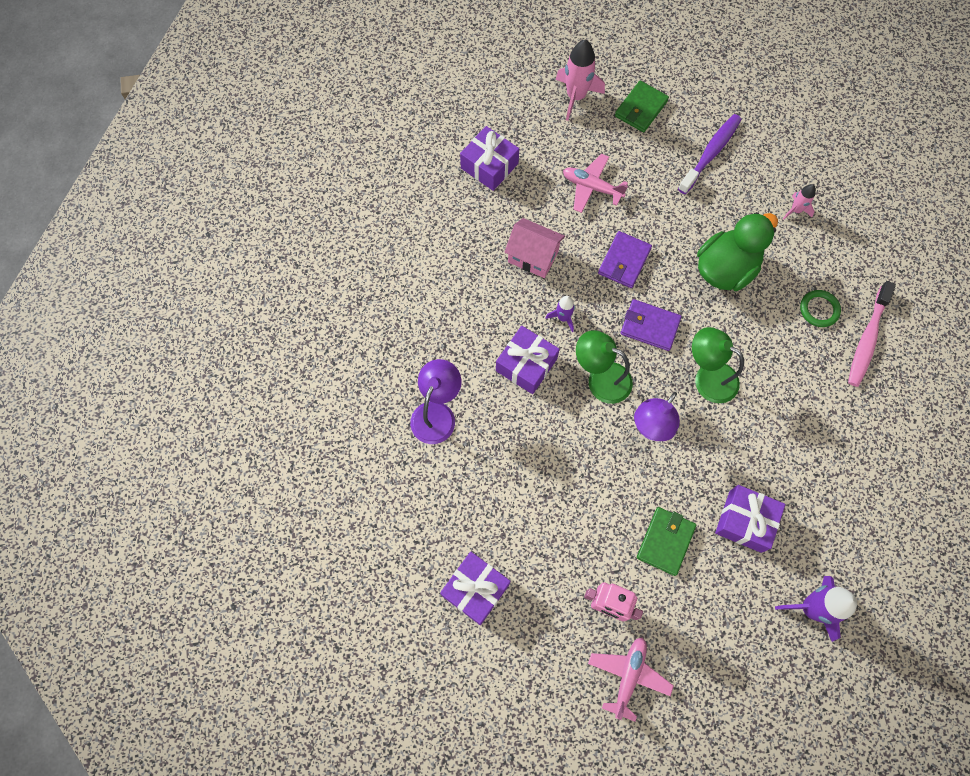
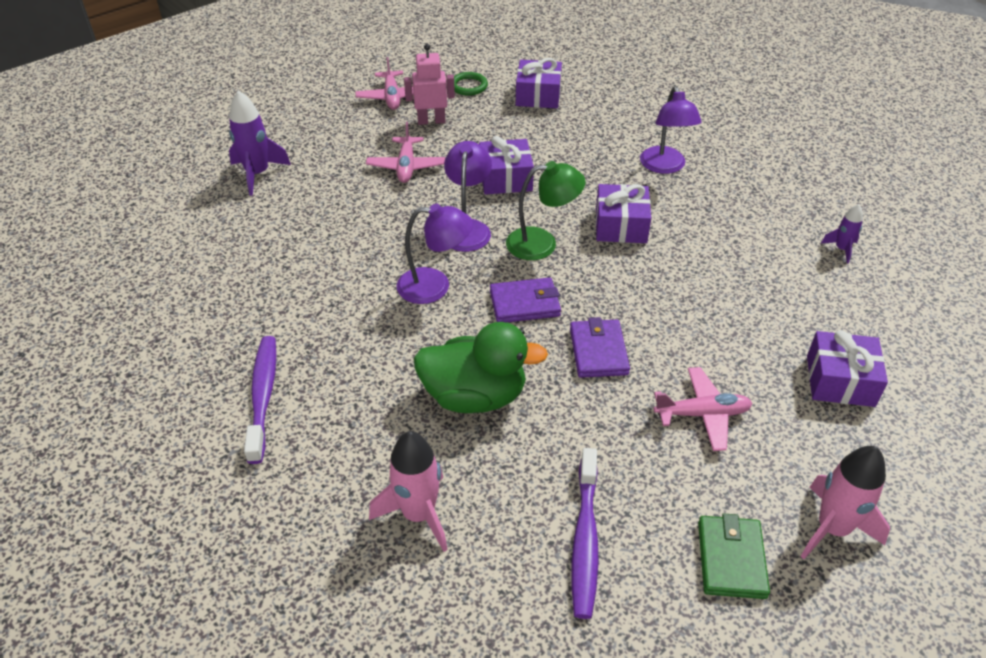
camera: 150 degrees right, 25 degrees down
(533, 256) = (699, 312): pink house -> none
(563, 317) = (619, 274): purple rocket -> purple rocket (841, 249)
(665, 541) = (406, 166): green wallet -> pink plane
(707, 377) = (435, 286): green lamp -> purple lamp
(725, 269) = (475, 396): green duck -> green duck turned 105 degrees counterclockwise
(745, 521) = (341, 202): purple gift -> purple gift (505, 178)
(796, 210) = (418, 514): pink rocket -> pink rocket, size x1.81
(819, 309) = (336, 402): green ring -> green ring (468, 86)
(867, 339) = (263, 395): pink toothbrush -> purple toothbrush

